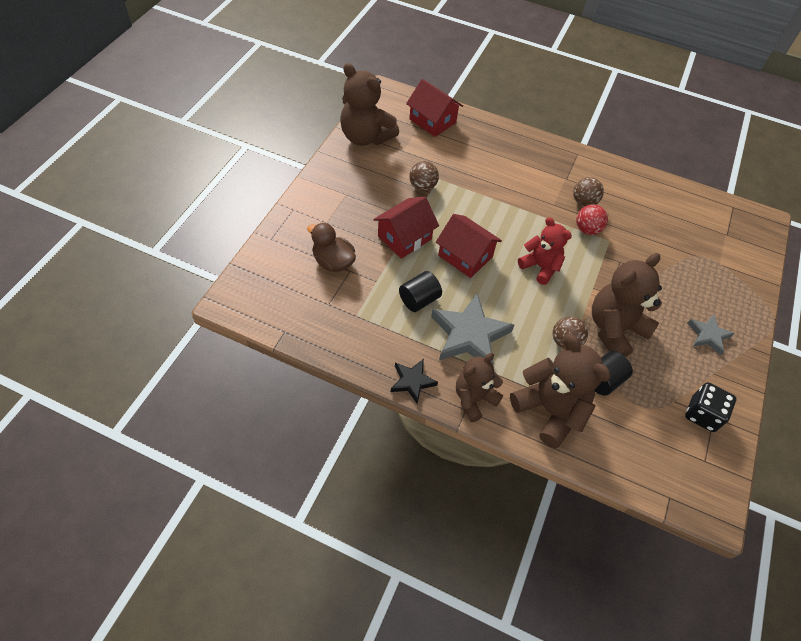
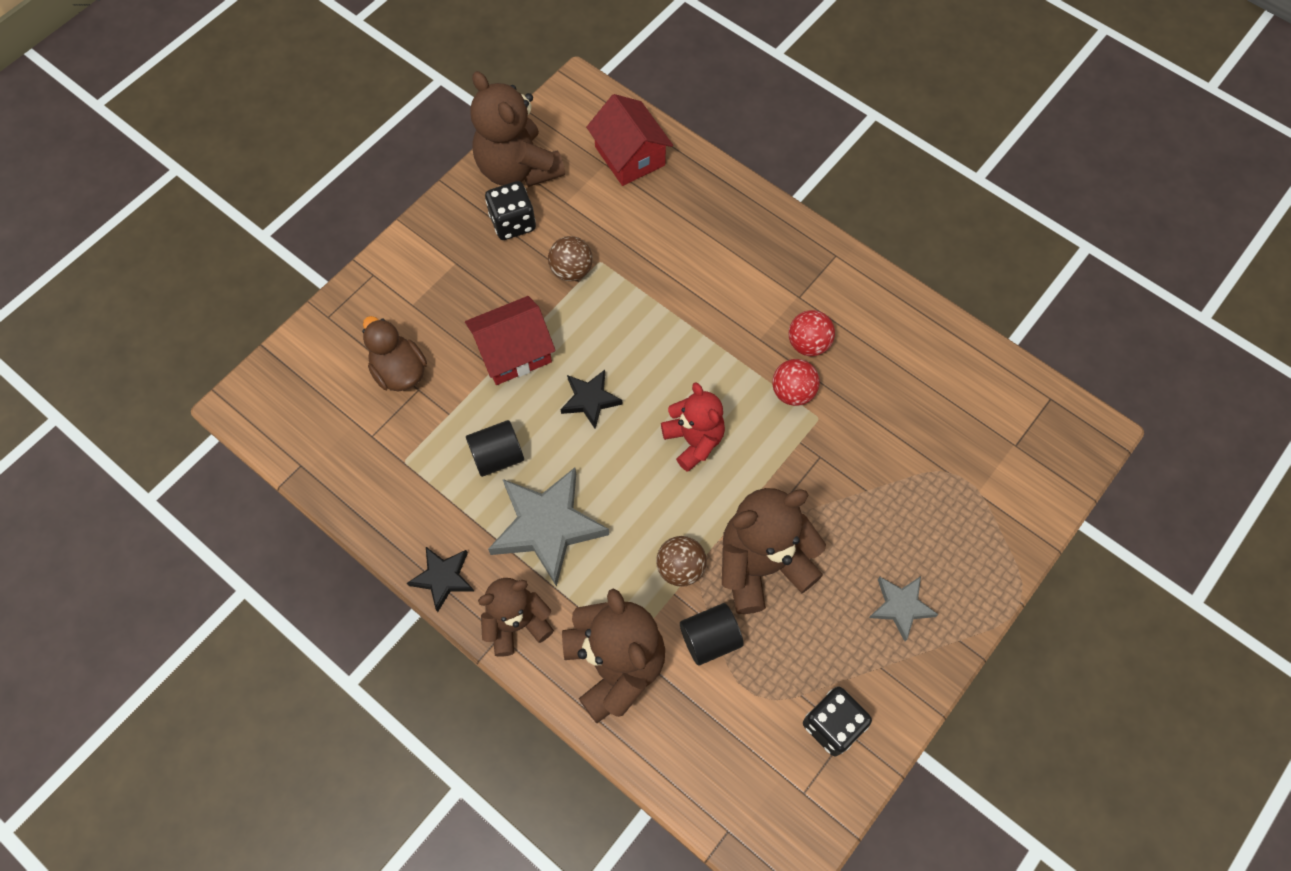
camera: 20 degrees right, 10 degrees up
(374, 166) = (513, 222): none -> black dice
(465, 256) = (590, 400): red house -> black star
(584, 202) = (808, 344): brown ball -> red ball

